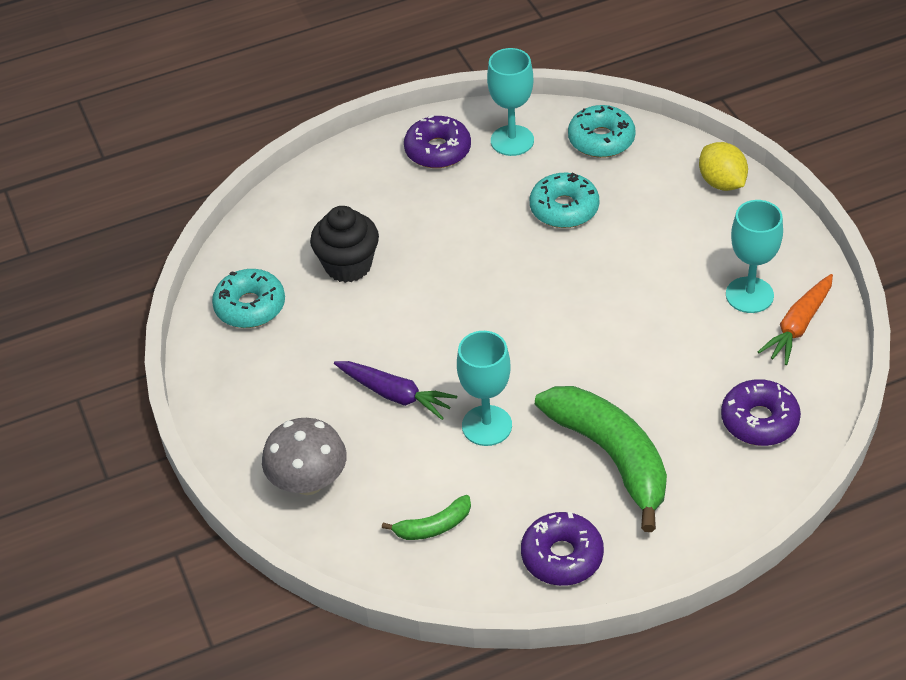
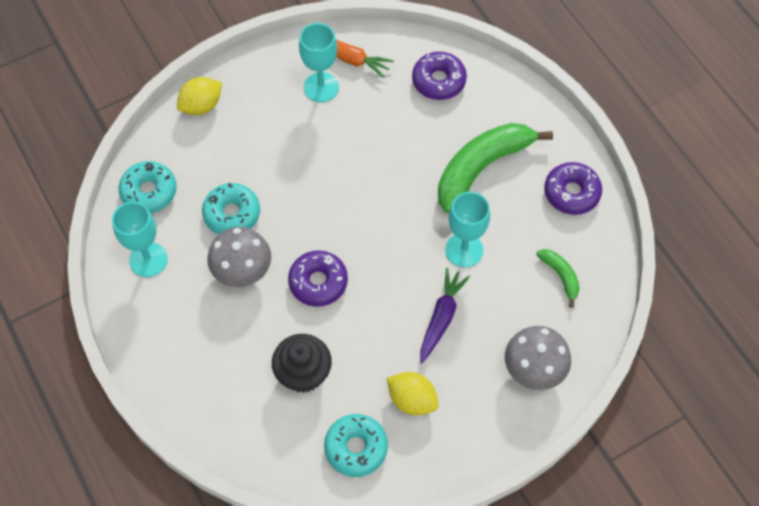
camera: 100 degrees left, 15 degrees up
(295, 359) = (412, 400): none -> yellow lemon
(438, 150) = (159, 318): purple donut -> purple donut (318, 282)
(487, 217) = (242, 270): none -> grey mushroom

